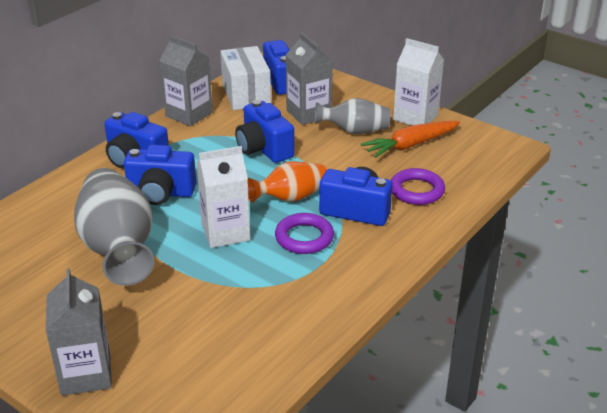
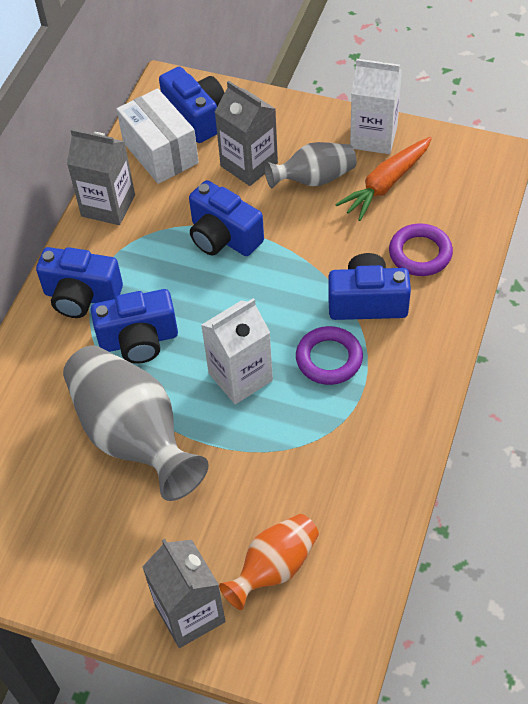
camera: 15 degrees left, 20 degrees up
(290, 197) = (288, 304): orange vase -> orange vase (274, 567)

